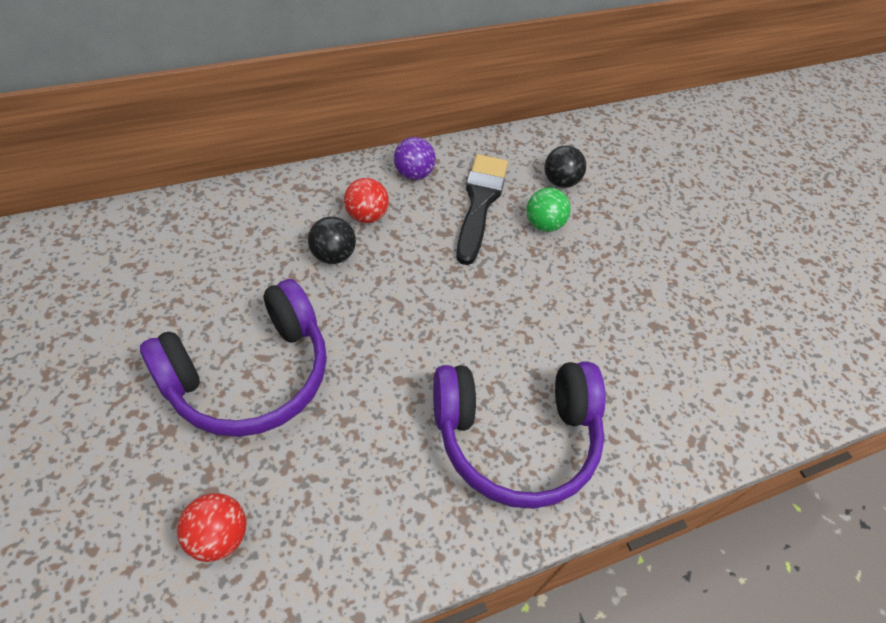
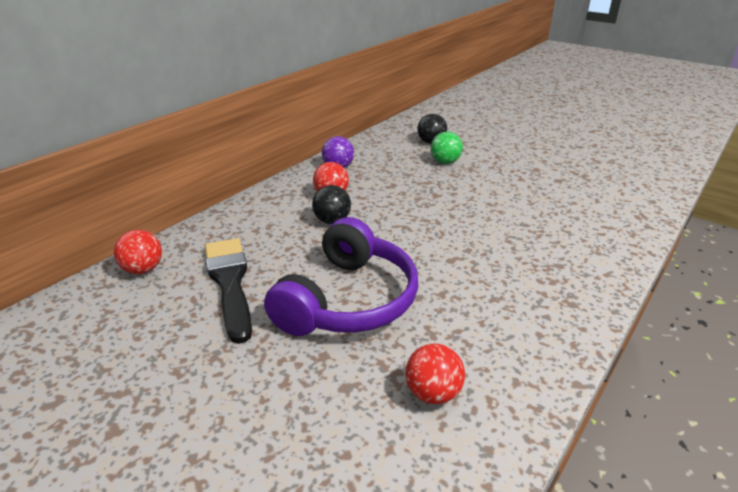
camera: 25 degrees left, 20 degrees down
(114, 231) = (143, 269): none -> red ball
(480, 203) = (396, 165): black brush -> black brush (230, 282)
(516, 437) = (551, 255): purple headphones -> none

